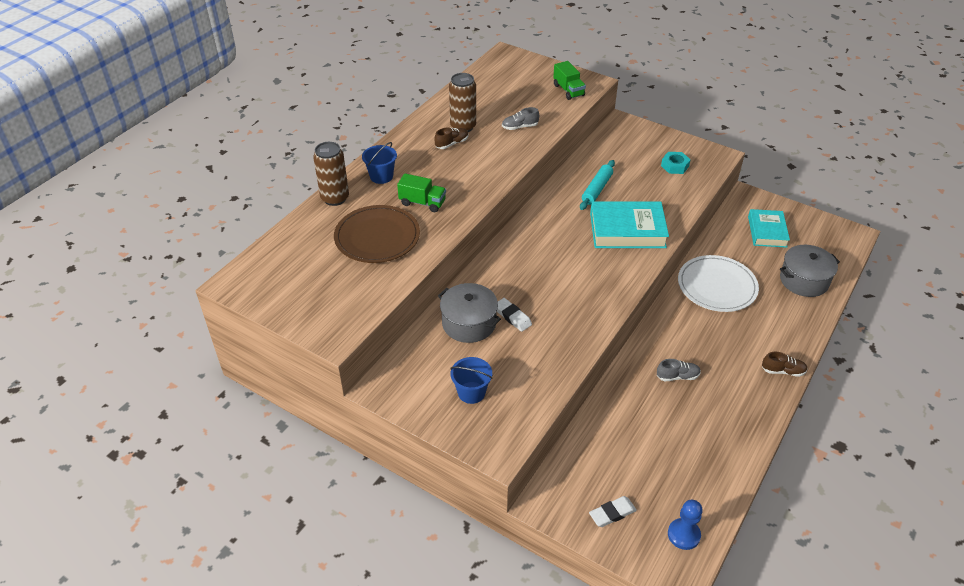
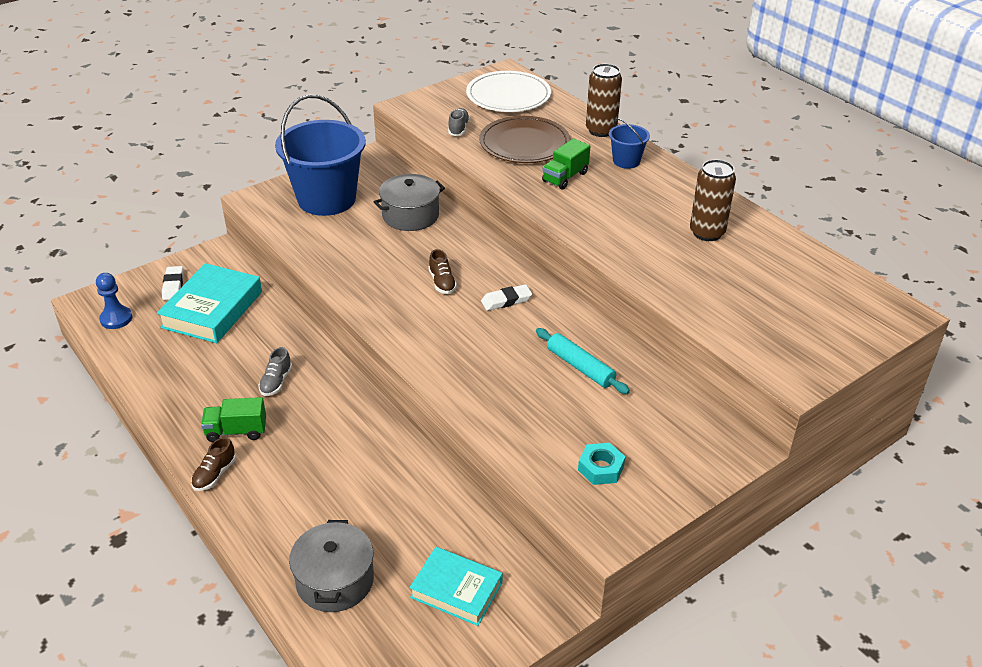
camera: 110 degrees right, 5 degrees down
(452, 144) = (671, 217): brown shoe -> brown shoe (442, 282)
(471, 392) = (326, 199): blue bucket -> blue bucket, size x2.19
(512, 317) = (400, 242): white eraser -> white eraser (506, 300)
(520, 127) = (689, 277): grey shoe -> grey shoe (458, 129)
(568, 90) = (775, 348): green truck -> green truck (236, 431)
(627, 230) = (483, 367): turquoise book -> turquoise book (212, 309)
(717, 286) = (383, 477): white plate -> white plate (508, 95)

